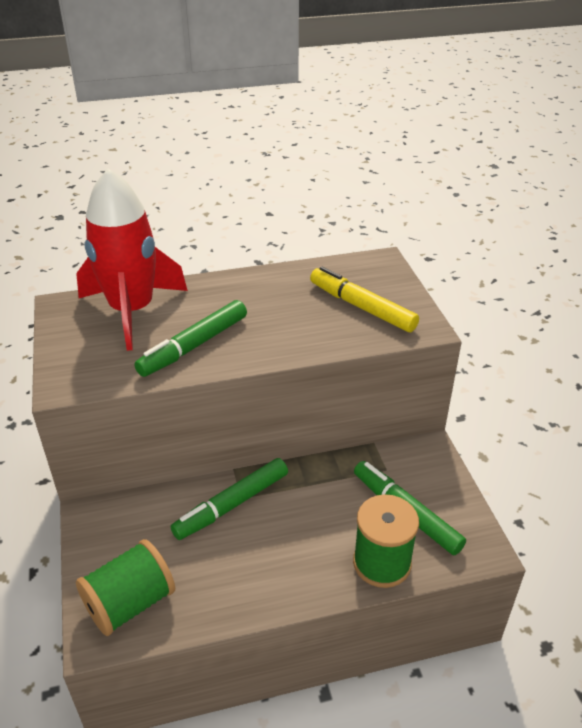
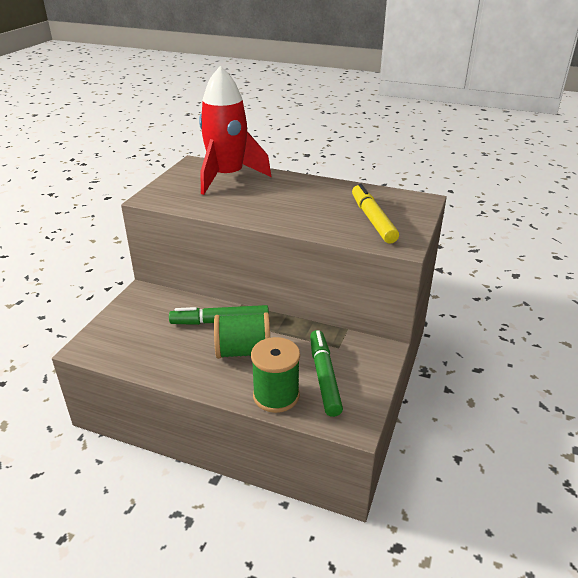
camera: 35 degrees right, 5 degrees down
(130, 603) = (115, 342): green spool -> green spool (243, 351)
(194, 345) = (240, 204): green marker -> none

